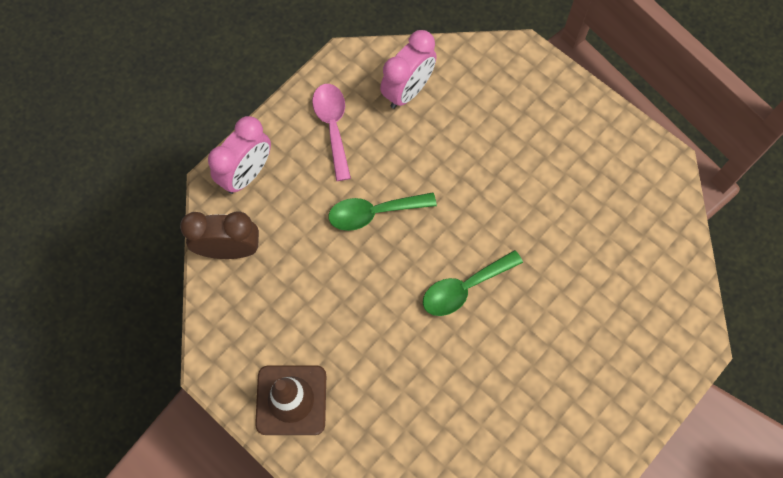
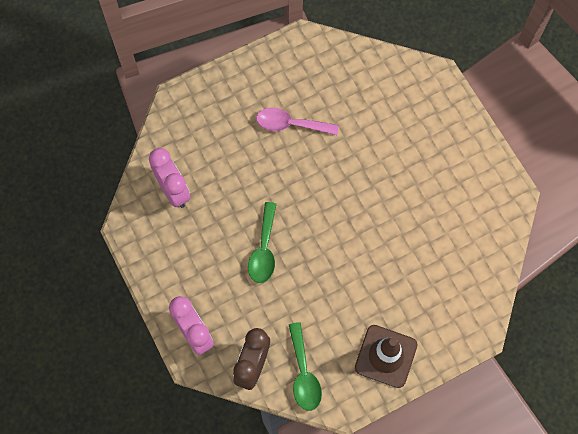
camera: 70 degrees left, 0 degrees up
(333, 126) = (180, 256): pink spoon -> pink spoon (290, 124)
(464, 288) = (345, 208): green spoon -> green spoon (303, 374)

